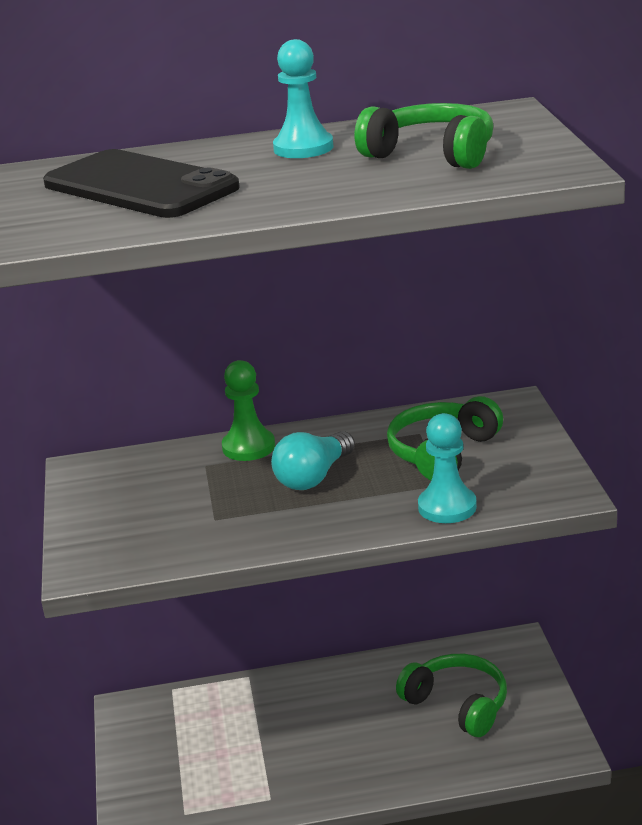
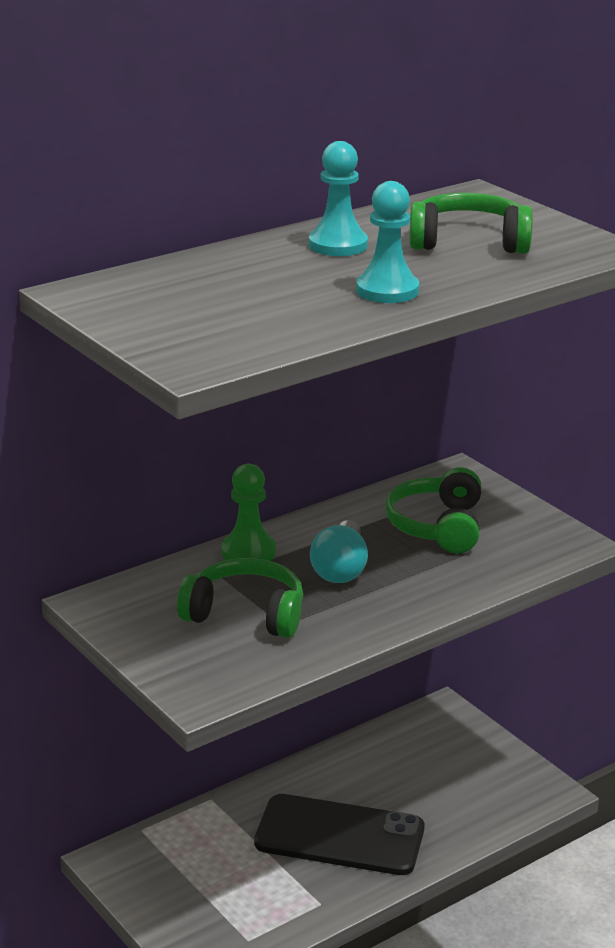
camera: 30 degrees left, 0 degrees up
(140, 186) = (230, 297): black phone -> black phone (339, 836)
(447, 507) = (487, 573): turquoise pawn -> turquoise pawn (387, 290)
(458, 704) = (431, 776): green headphones -> green headphones (246, 614)

